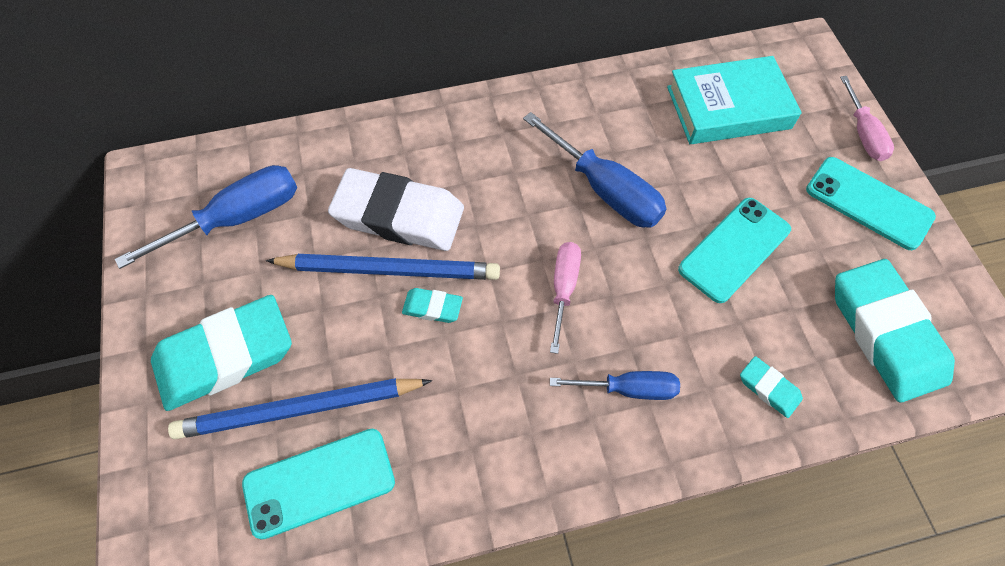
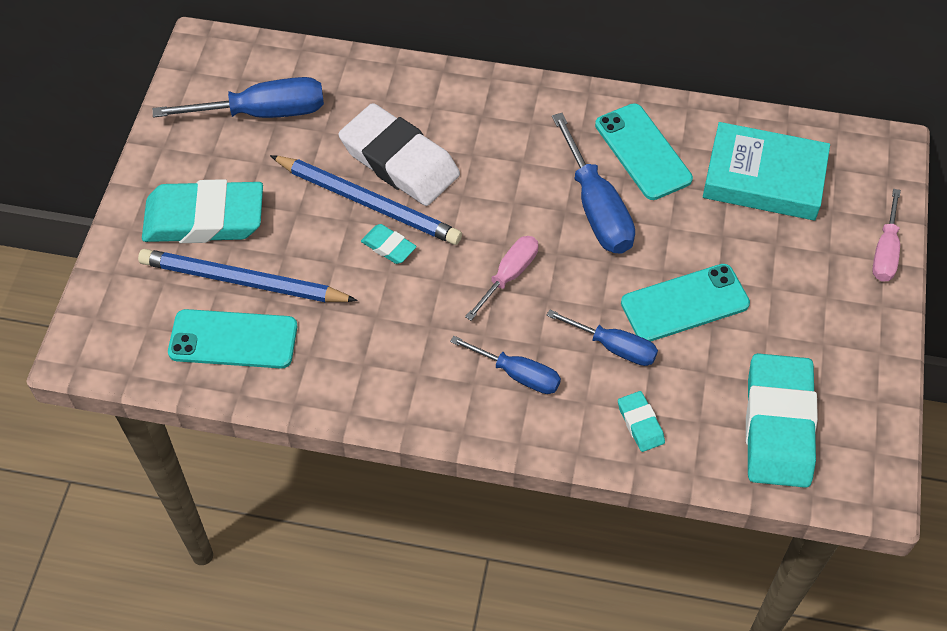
camera: 25 degrees right, 5 degrees down
(699, 320) = (614, 347): none -> blue screwdriver
(868, 203) = (844, 314): turquoise phone -> turquoise phone (643, 152)

